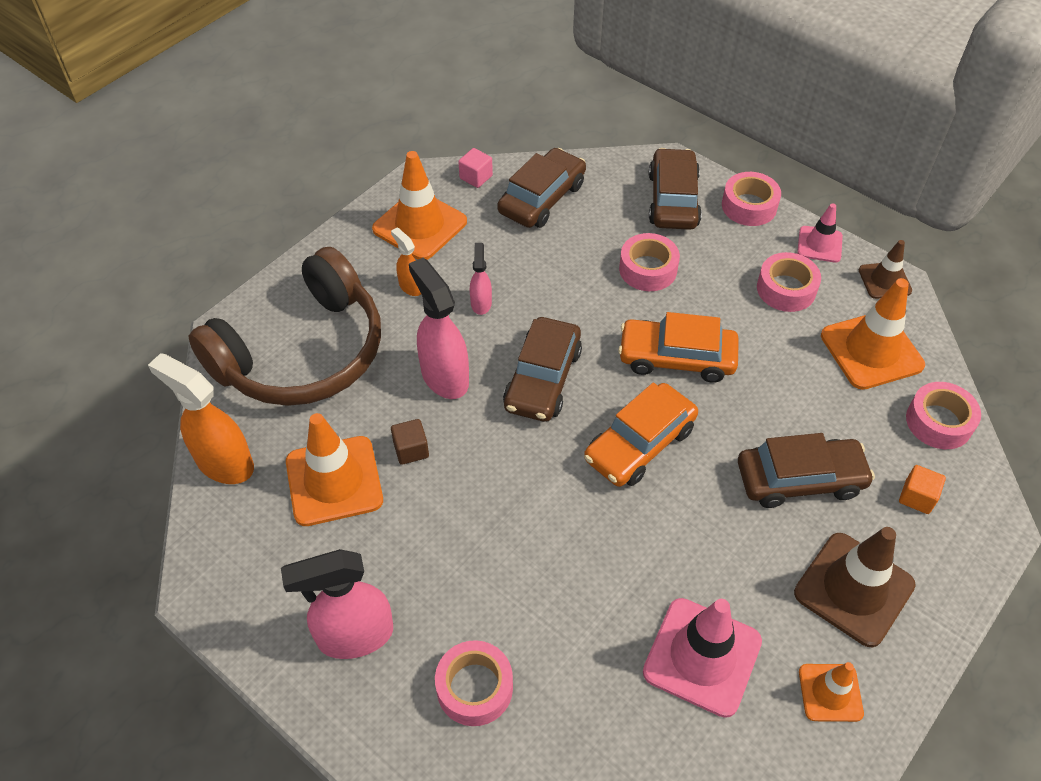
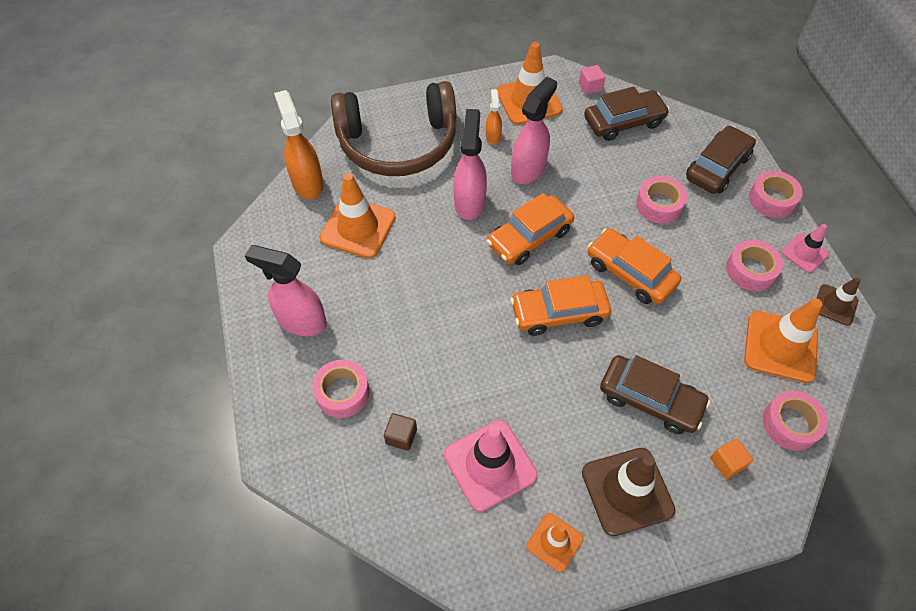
camera: 35 degrees right, 5 degrees up
(411, 450) = (415, 235): brown cube -> brown cube (401, 436)
(481, 303) = (528, 169): pink spray bottle -> pink spray bottle, size x1.90
(542, 379) = (529, 237): brown car -> orange car

